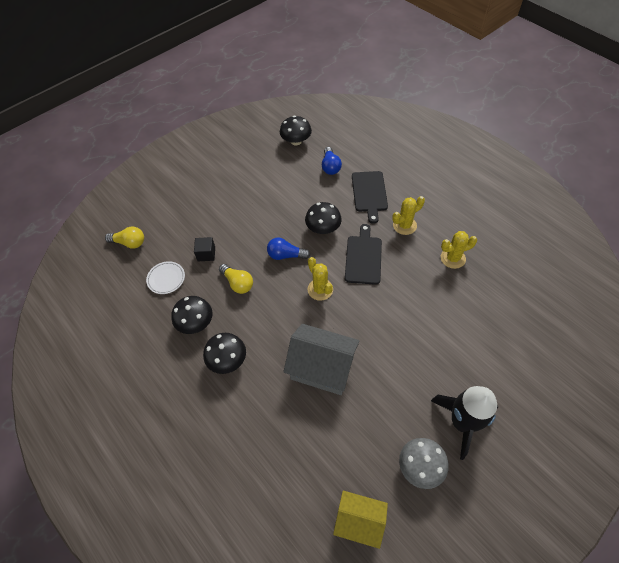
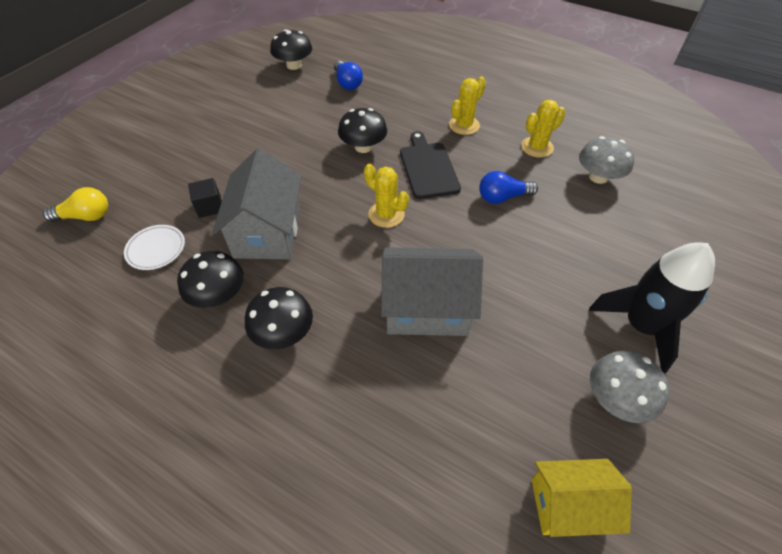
camera: 20 degrees left, 5 degrees down
(238, 283) = (268, 232): yellow light bulb -> grey house
(286, 255) = (324, 186): blue light bulb -> blue light bulb (502, 197)
(369, 193) = (407, 101): black cutting board -> none
(489, 296) = (598, 177): none -> grey mushroom

